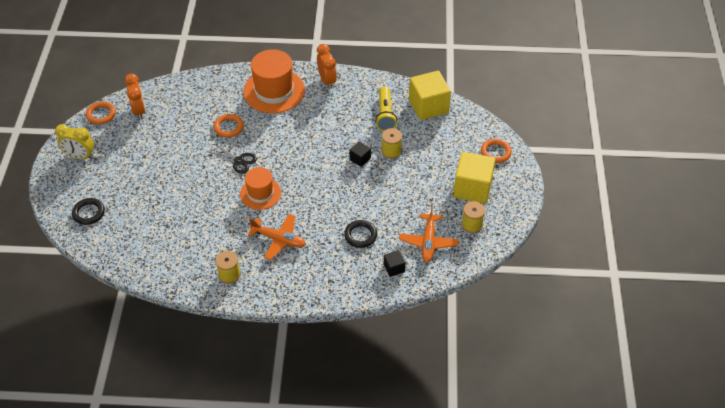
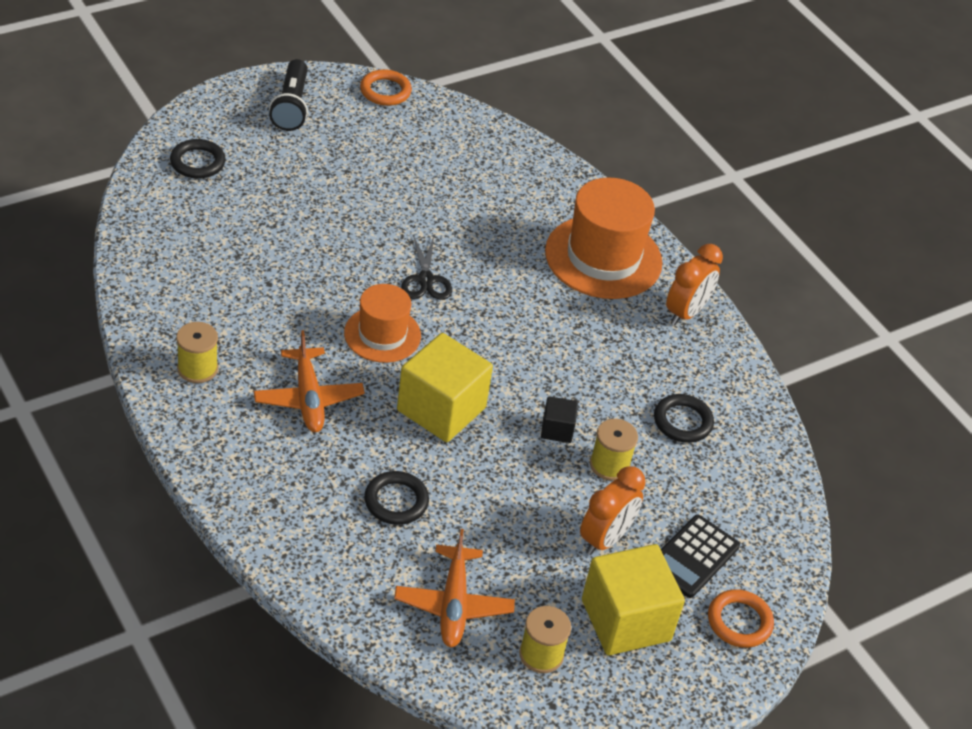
camera: 50 degrees right, 5 degrees down
(80, 156) = (291, 106): yellow clock -> black flashlight
(139, 111) = (427, 126): orange clock -> orange clock (605, 539)
(228, 127) = (482, 238): orange ring -> none
(385, 115) = (682, 421): yellow flashlight -> black ring
(394, 268) = (361, 578): black cube -> none
(428, 106) = (757, 474): yellow cube -> yellow cube (441, 409)
(428, 242) = (453, 604): orange plane -> orange plane turned 60 degrees counterclockwise
(456, 149) = (693, 557): none -> black calculator

